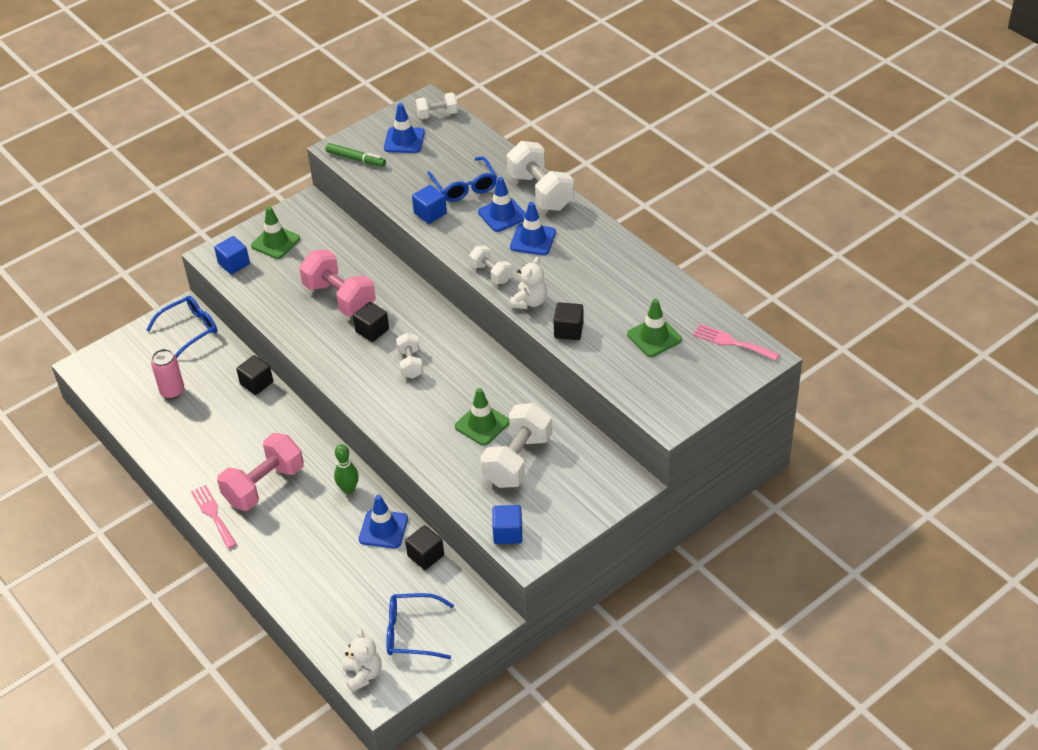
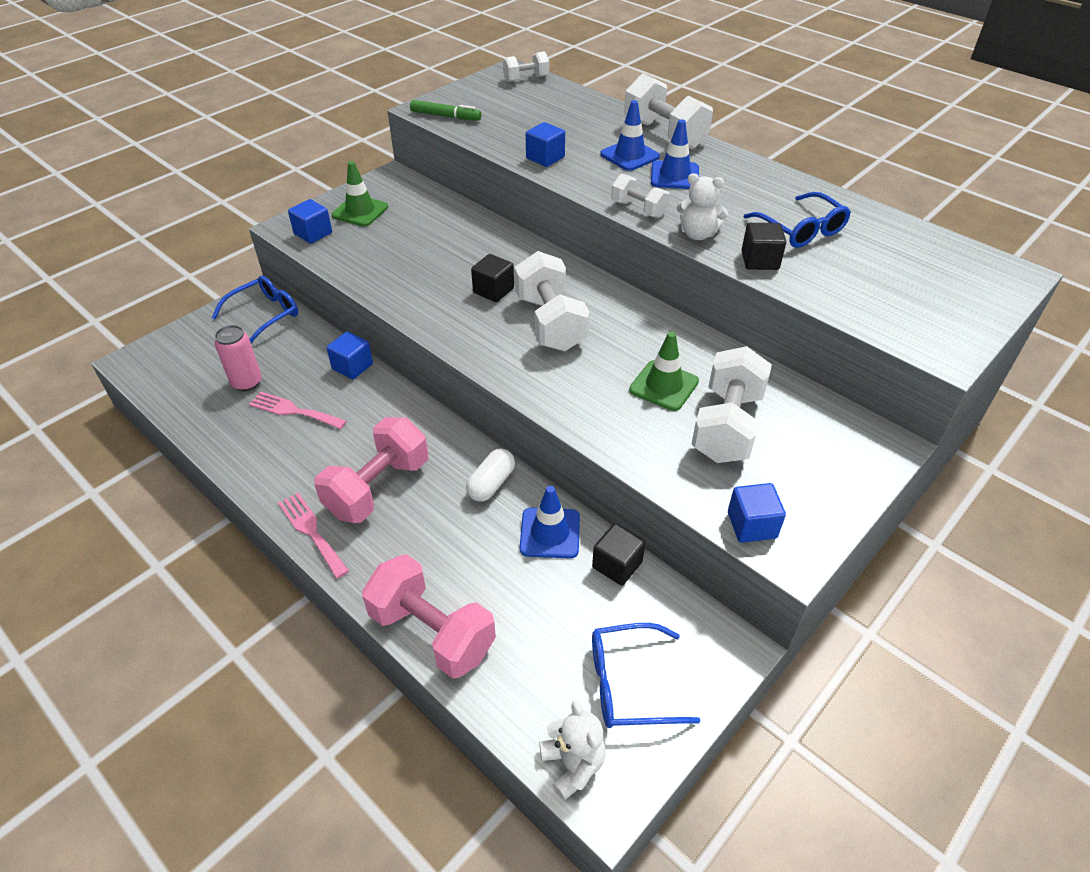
camera: 10 degrees left, 0 degrees up
(256, 383) = (352, 366): black cube -> blue cube
(339, 298) = (446, 260): pink dumbbell -> pink dumbbell (432, 632)
(348, 489) = (491, 484): green bowling pin -> white capsule
(404, 140) = (496, 99): blue traffic cone -> none
(410, 364) = (550, 323): white dumbbell -> white dumbbell, size x1.80
(464, 186) = (576, 133): blue glasses -> blue glasses (800, 230)
(529, 302) = (697, 234): white teddy bear -> white teddy bear turned 90 degrees clockwise
(654, 337) = (869, 262): green traffic cone -> none
(732, 342) = (967, 262): pink fork -> pink fork (293, 411)

